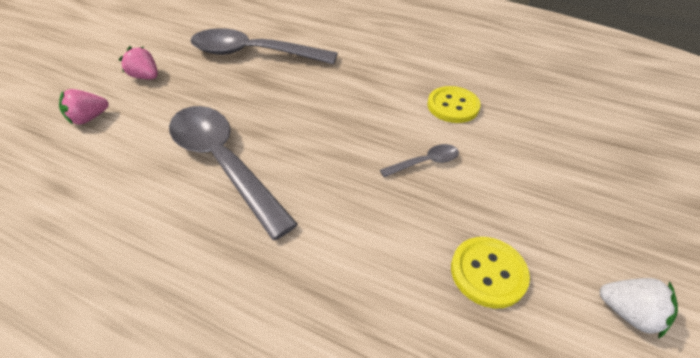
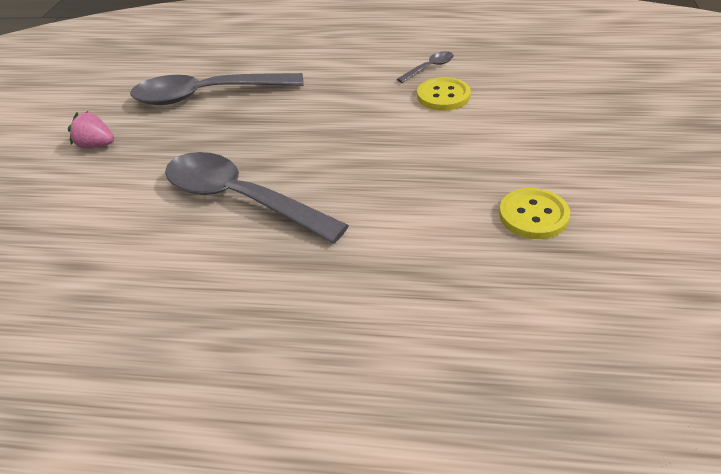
camera: 15 degrees left, 5 degrees down
(89, 118) = (59, 199): pink strawberry -> none
(425, 162) = (440, 149): grey spoon -> grey spoon (429, 68)
(628, 313) = (653, 211): white strawberry -> none

